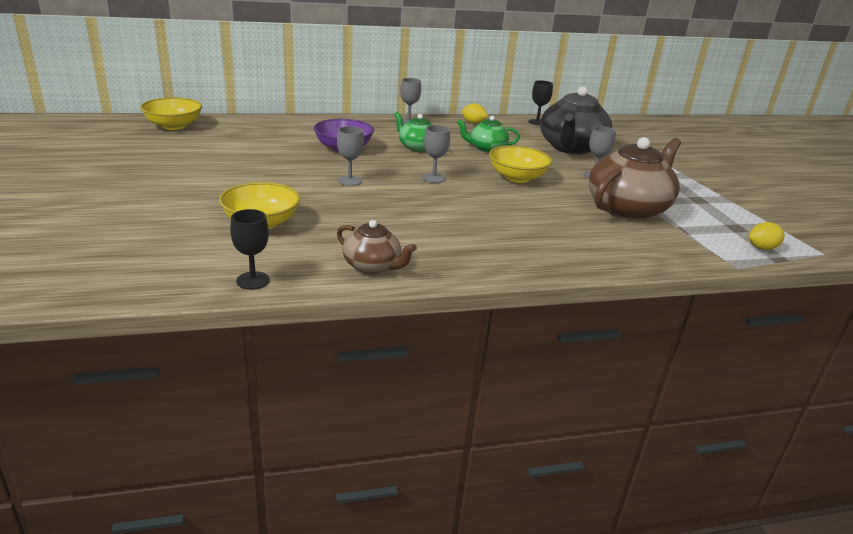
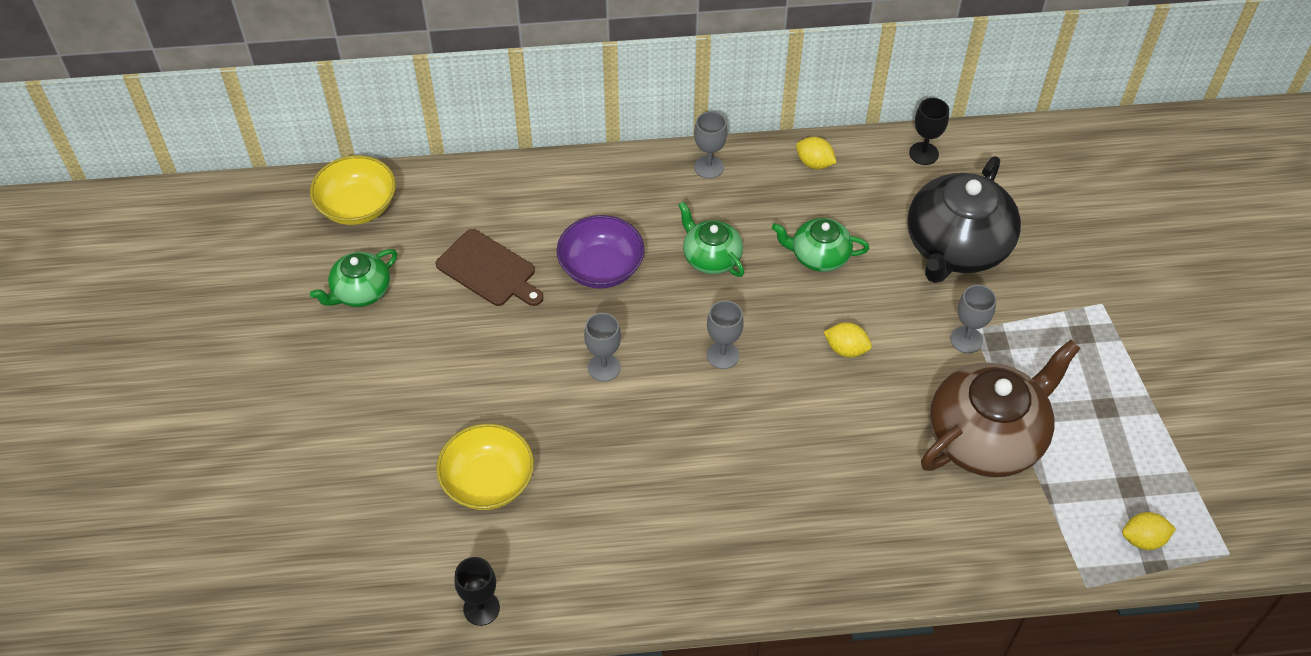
camera: 10 degrees right, 25 degrees up
(170, 152) = (360, 291): none -> green teapot
(265, 147) = (489, 270): none -> brown cutting board
(372, 266) = (618, 579): brown teapot -> none
(517, 177) = (846, 349): yellow bowl -> yellow lemon

